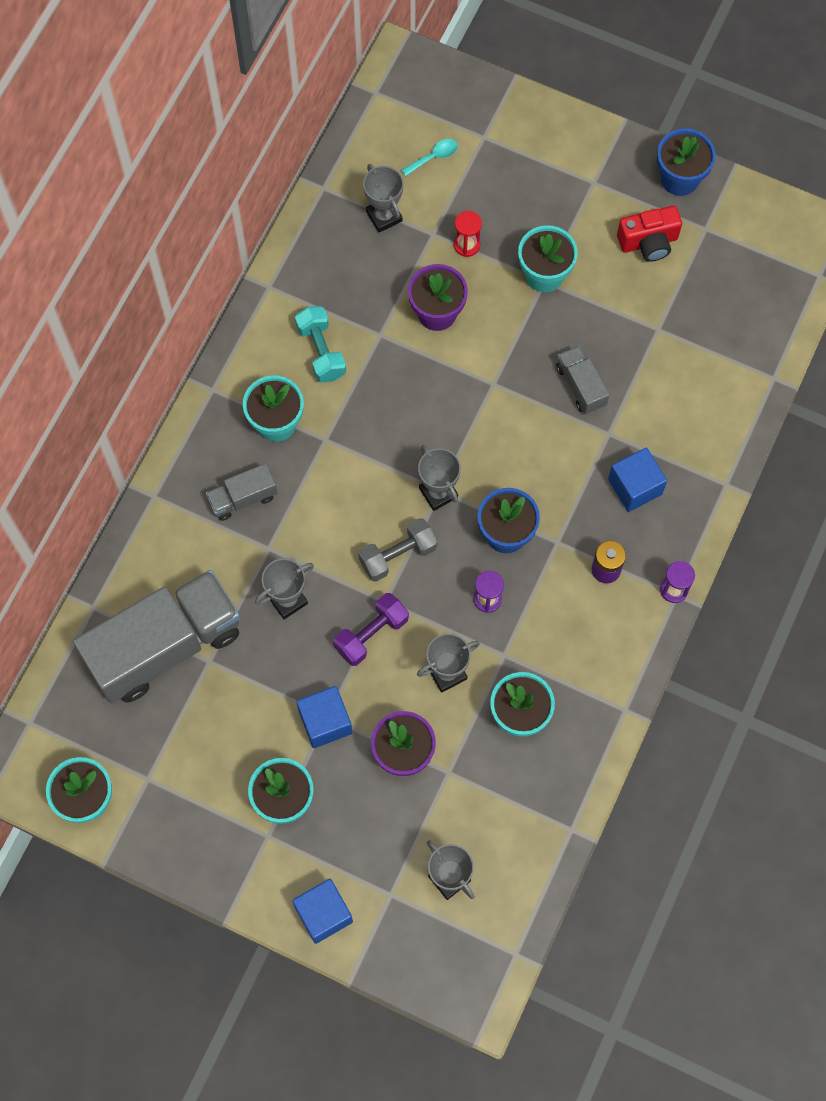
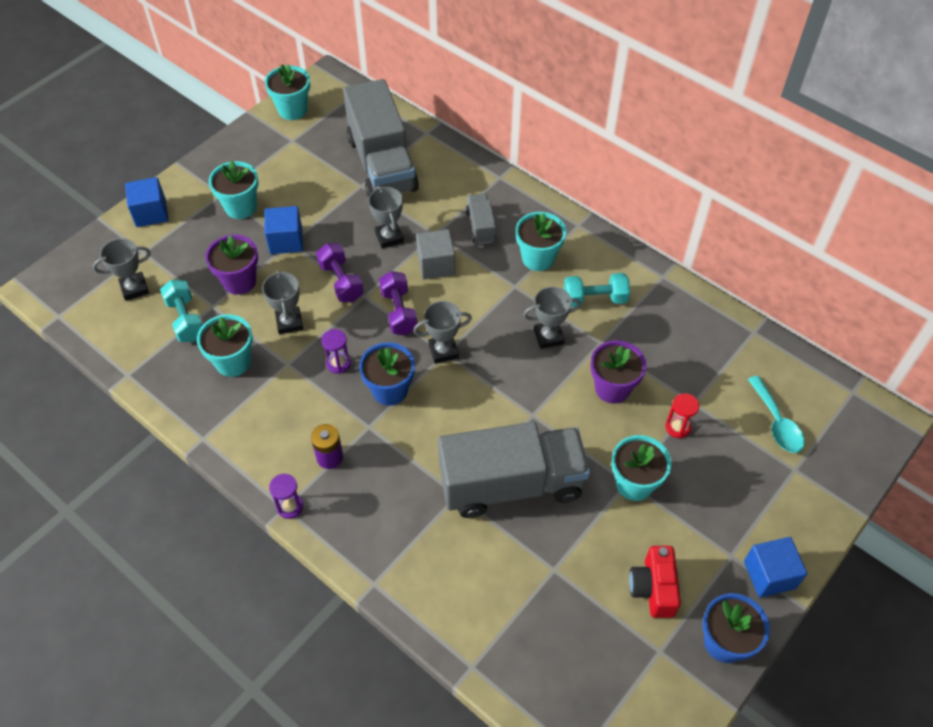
camera: 105 degrees right, 15 degrees down
(317, 534) = (436, 265): none -> grey cube
(384, 216) = (718, 370): grey trophy -> grey trophy (548, 337)
(397, 555) = (399, 312): grey dumbbell -> purple dumbbell
(434, 157) = (776, 422): turquoise spoon -> turquoise spoon, size x1.55
(477, 795) = (186, 319): none -> turquoise dumbbell
(581, 386) = (511, 484): grey truck -> grey truck, size x2.23
(635, 487) = (398, 502): blue cube -> blue cube (769, 575)

